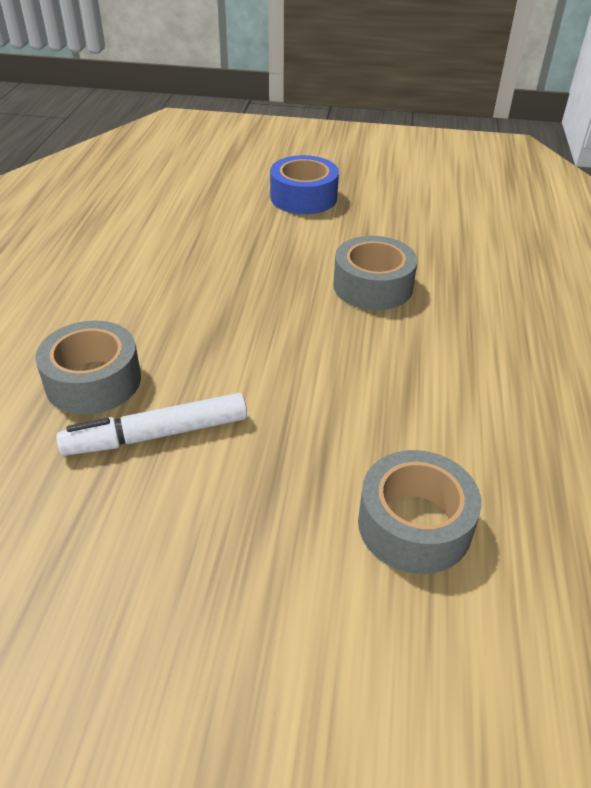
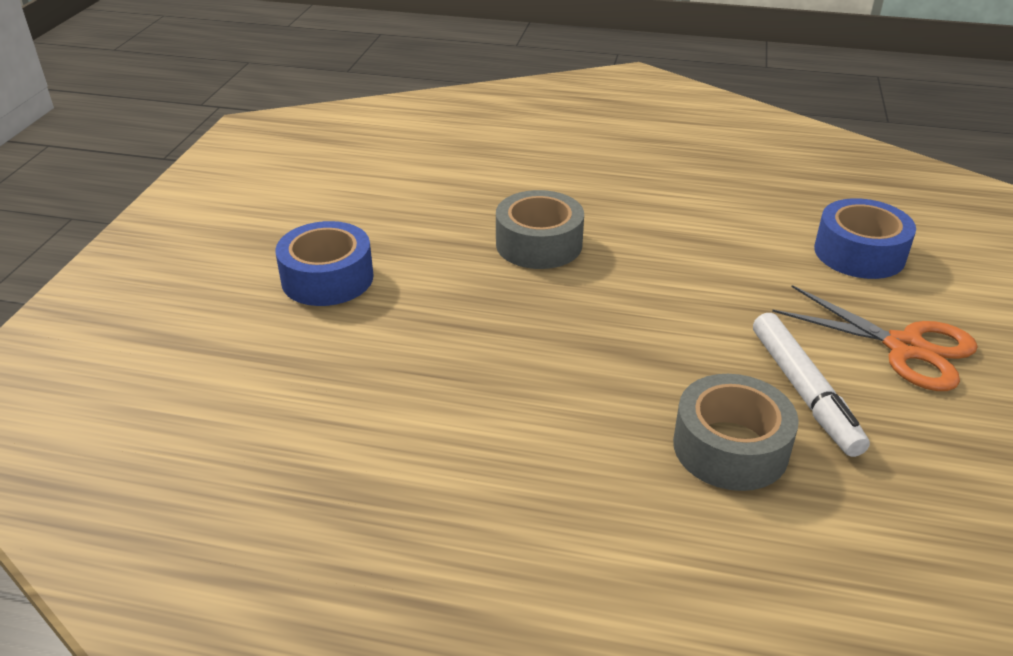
camera: 85 degrees left, 5 degrees down
(222, 529) = (904, 347): none -> orange scissors
(414, 524) = (859, 253): grey tape -> blue tape

